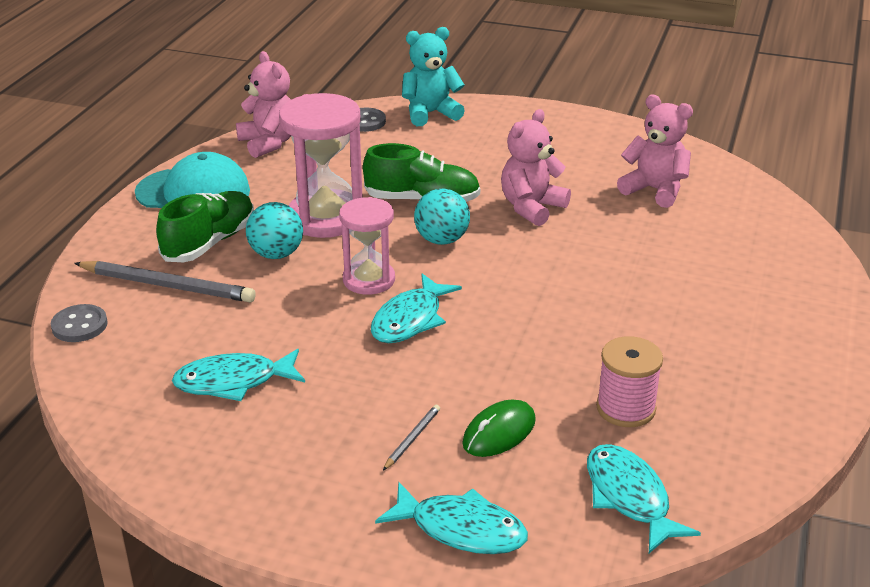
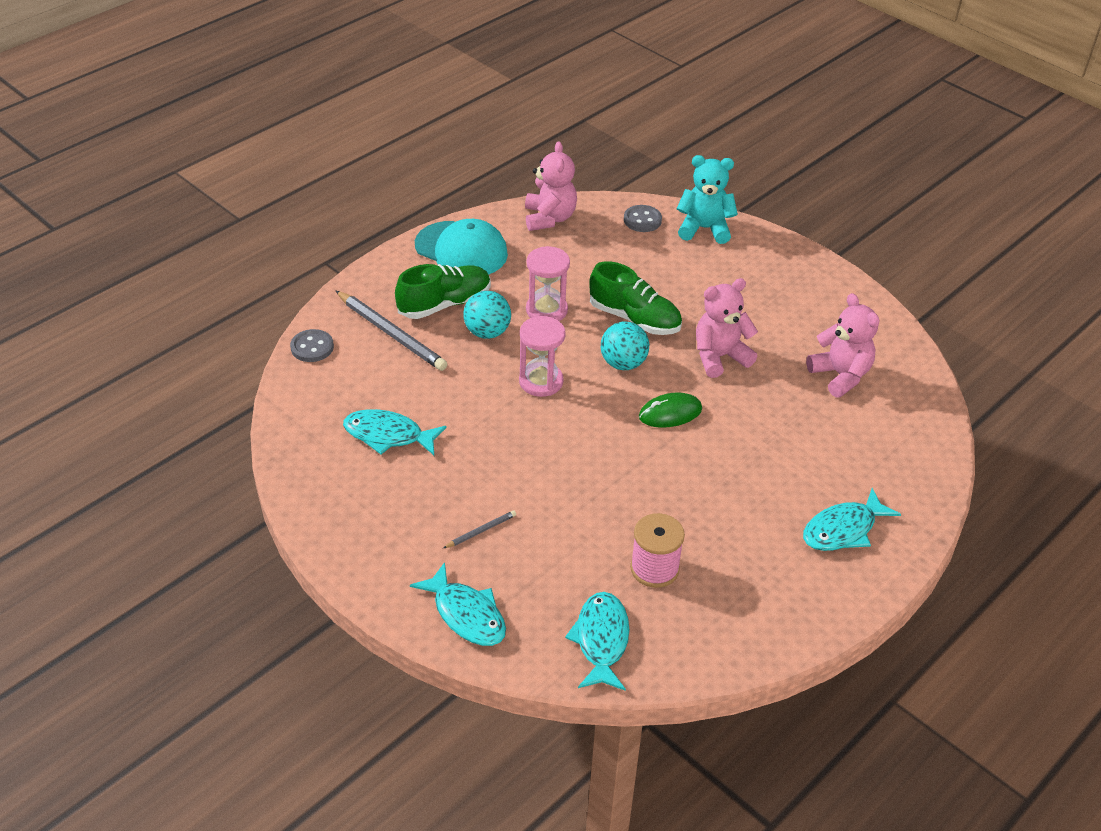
camera: 25 degrees right, 10 degrees up
(326, 218) = (546, 310): pink hourglass -> pink hourglass, size x0.63
(410, 320) = (548, 429): turquoise fish -> turquoise fish (843, 530)
(499, 432) = (546, 550): green mouse -> green mouse (670, 413)

